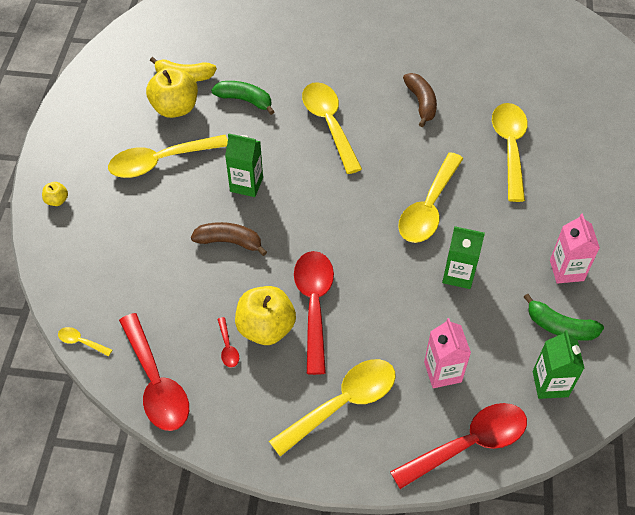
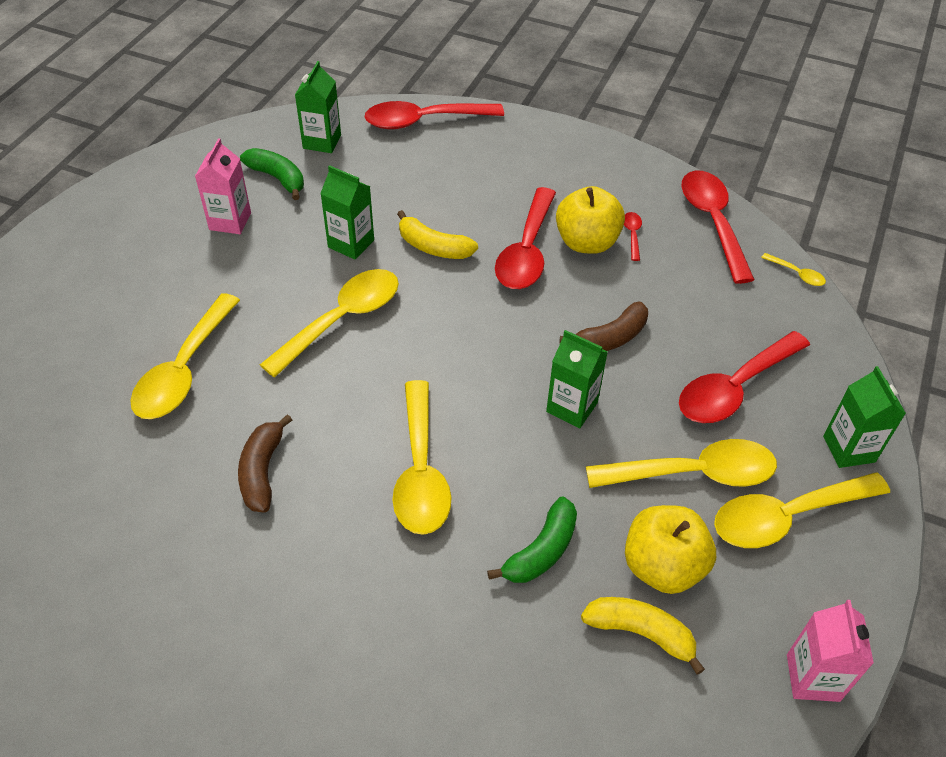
camera: 165 degrees left, 5 degrees down
(57, 200) = (849, 449): yellow apple -> green carton
(135, 225) = (734, 388): none -> red spoon
(229, 242) = (610, 338): brown banana -> brown banana turned 60 degrees counterclockwise
(245, 100) = (541, 551): green banana -> green banana turned 90 degrees counterclockwise
(343, 403) = (527, 169): yellow spoon -> yellow spoon (786, 517)
(391, 289) = (433, 247): none -> yellow banana
(442, 372) = (418, 170): pink carton -> pink carton (813, 677)

